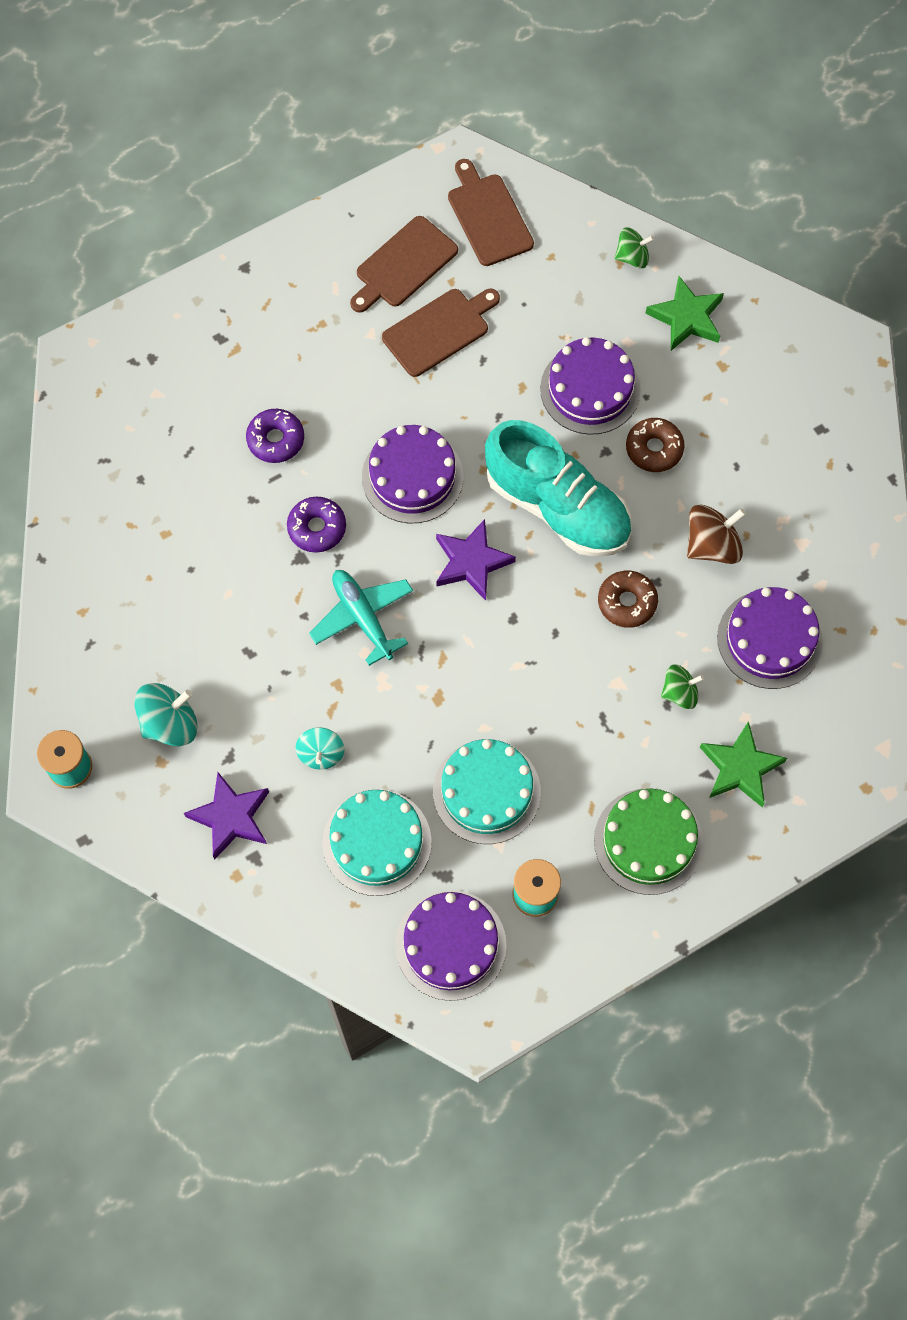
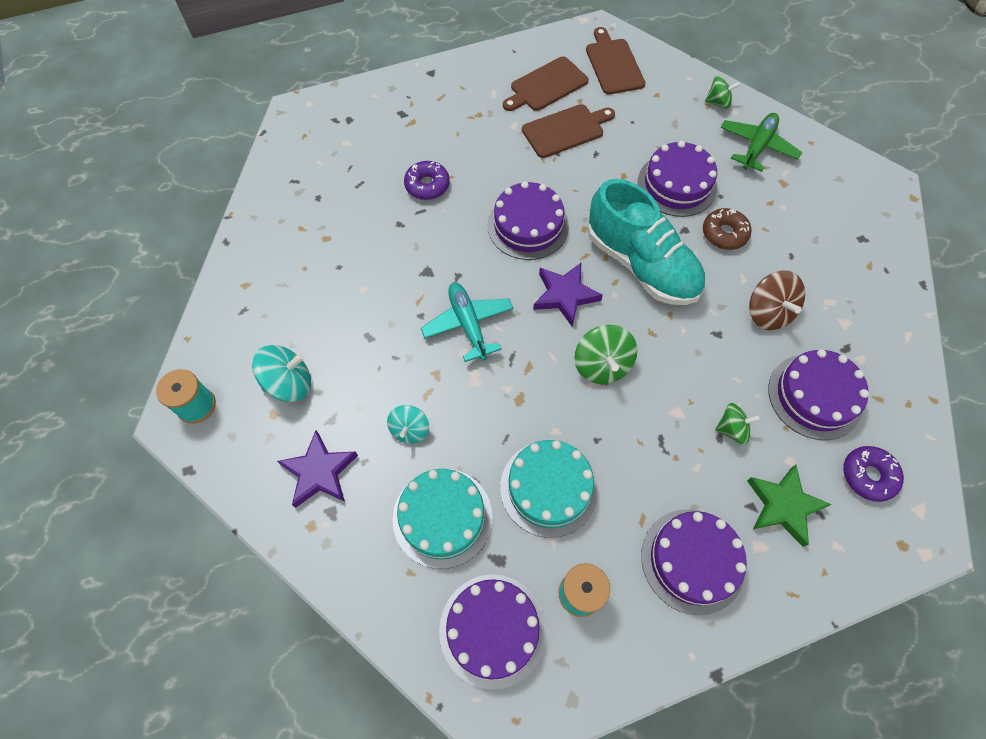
camera: 10 degrees right, 5 degrees down
(317, 528) = (445, 251): purple donut -> purple donut (868, 476)
(526, 642) = (602, 365): none -> green spinning top
(627, 602) = (691, 346): brown donut -> none
(648, 841) = (692, 560): green cake -> purple cake
(686, 317) = (757, 147): green star -> green plane
(712, 545) = (768, 312): brown spinning top -> brown spinning top turned 90 degrees clockwise

